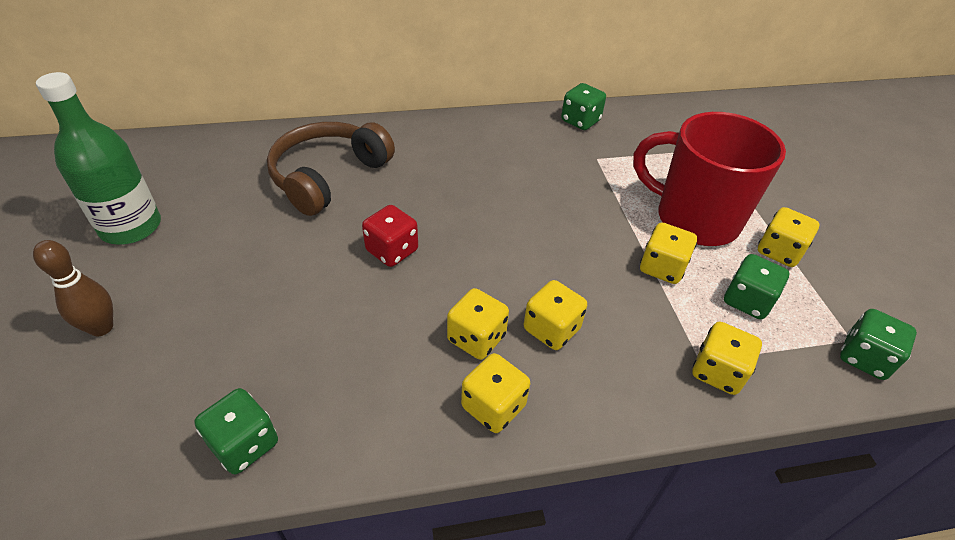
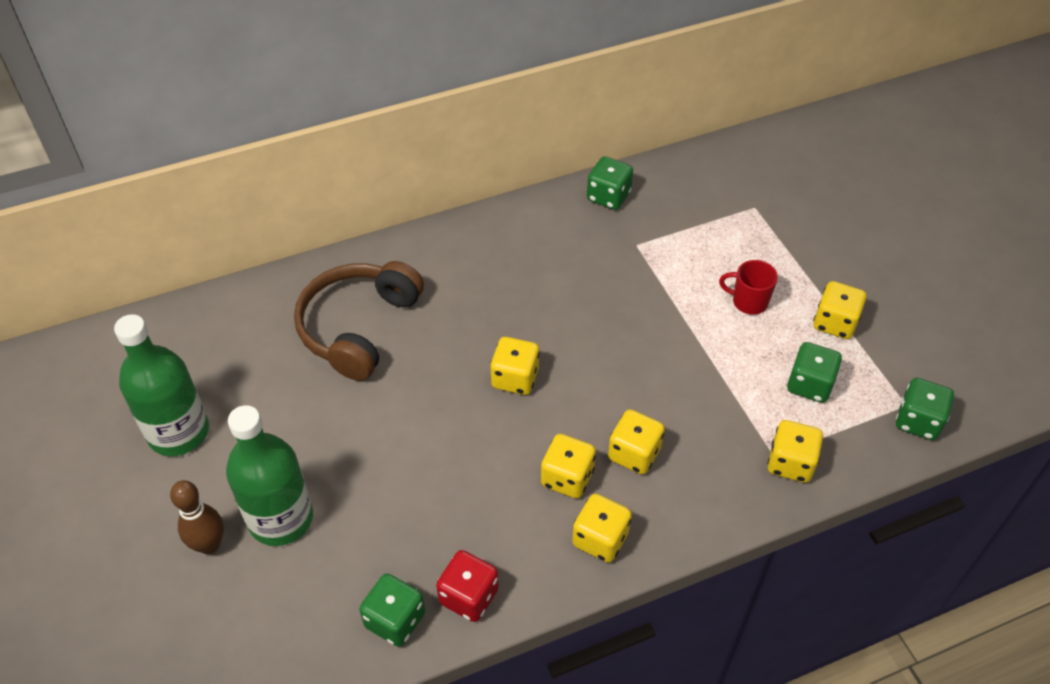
camera: 10 degrees left, 5 degrees up
(181, 318) = (281, 518): none -> green bottle
(392, 251) = (457, 402): red dice -> red dice (469, 596)
(662, 268) = (725, 365): yellow dice -> yellow dice (515, 378)
(694, 219) = (748, 301): red mug -> red mug, size x0.42

